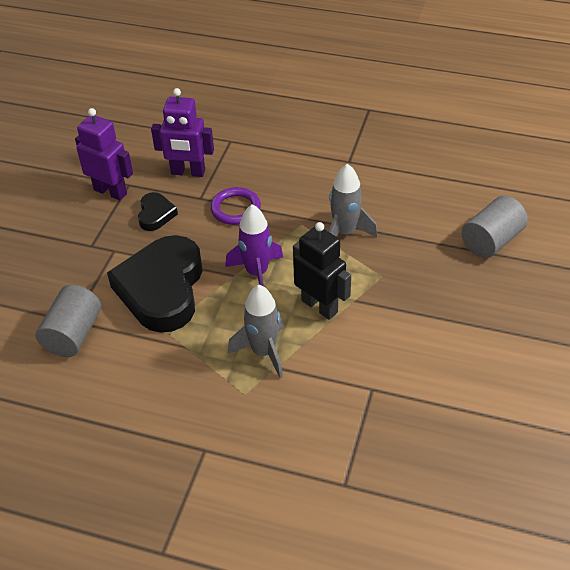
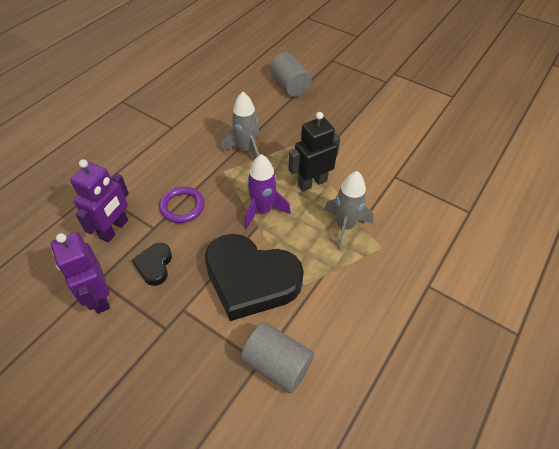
camera: 75 degrees left, 5 degrees up
(110, 191) = (99, 297): purple robot -> purple robot turned 75 degrees counterclockwise
(156, 214) = (154, 265): black heart -> black heart turned 105 degrees counterclockwise

